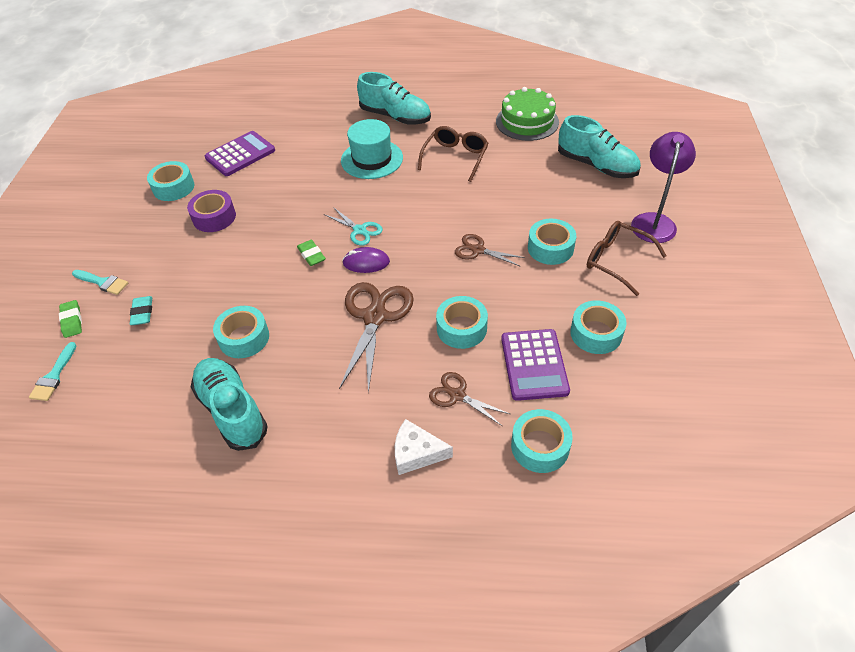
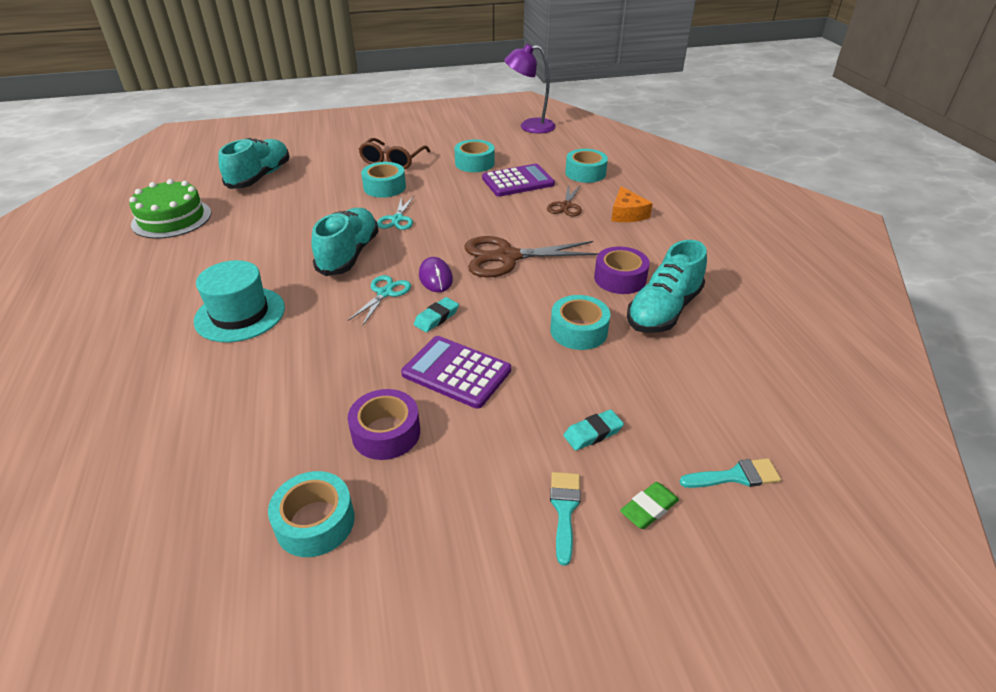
camera: 110 degrees left, 10 degrees down
(240, 154) = (215, 461): purple calculator -> purple calculator (456, 372)
(297, 395) = (620, 278): none -> purple tape
(311, 255) = (436, 318): green eraser -> turquoise eraser
(395, 116) = (134, 315): turquoise shoe -> turquoise shoe (349, 254)
(416, 453) = (627, 214): white cheese -> orange cheese
(455, 157) = (240, 253): brown glasses -> none
(461, 328) = (498, 213): turquoise tape -> none
(478, 250) = (397, 219): brown scissors -> turquoise scissors
(654, 221) = (340, 150): purple lamp -> purple lamp (529, 126)

